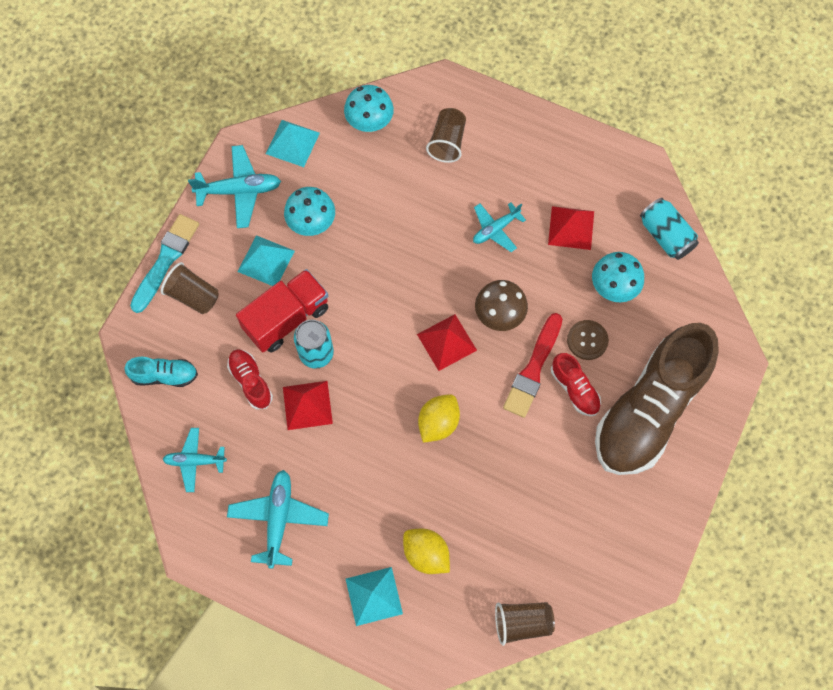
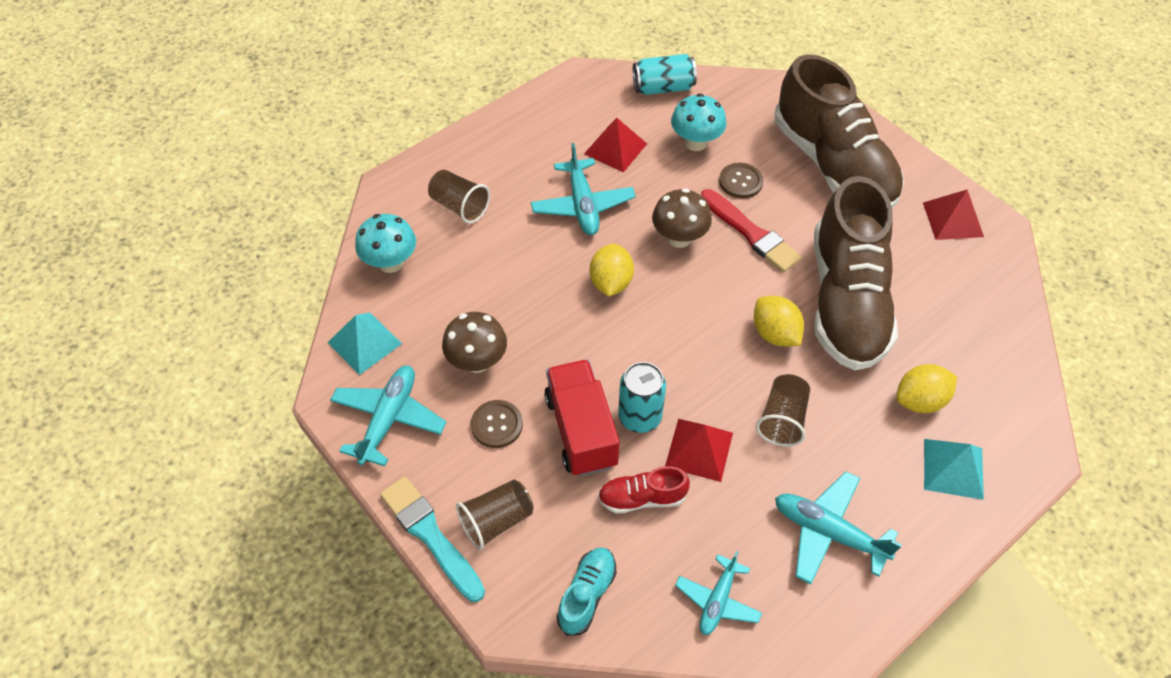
camera: 65 degrees left, 15 degrees down
(266, 261) = (497, 425): turquoise pyramid -> brown button
(312, 223) = (477, 361): turquoise mushroom -> brown mushroom
(428, 283) = (611, 283): none -> yellow lemon
(447, 342) = (686, 292): red pyramid -> red pyramid (953, 219)
(495, 229) = (582, 205): turquoise plane -> turquoise plane, size x1.51
(499, 467) = (846, 301): none -> brown shoe
(522, 622) = (1020, 345): brown cup -> brown cup (782, 419)
(574, 389) = (787, 210): red shoe -> none

